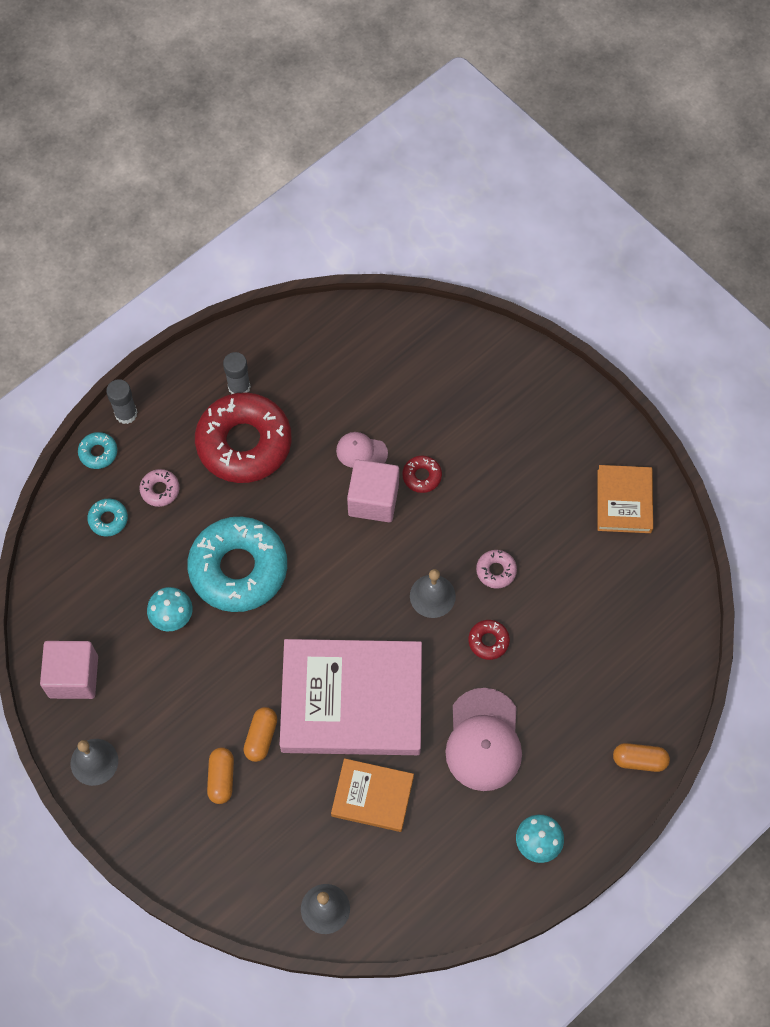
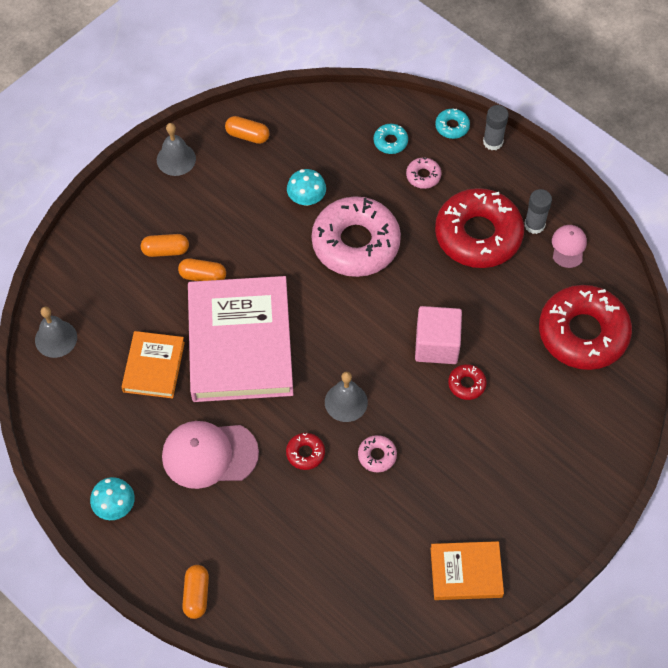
camera: 85 degrees right, 5 degrees down
(73, 676) = (247, 135): pink cube -> orange capsule
(238, 569) = (355, 243): turquoise donut -> pink donut
(361, 452) = (484, 331): pink cap -> pink cap (568, 247)
(373, 360) = (583, 333): none -> red donut

